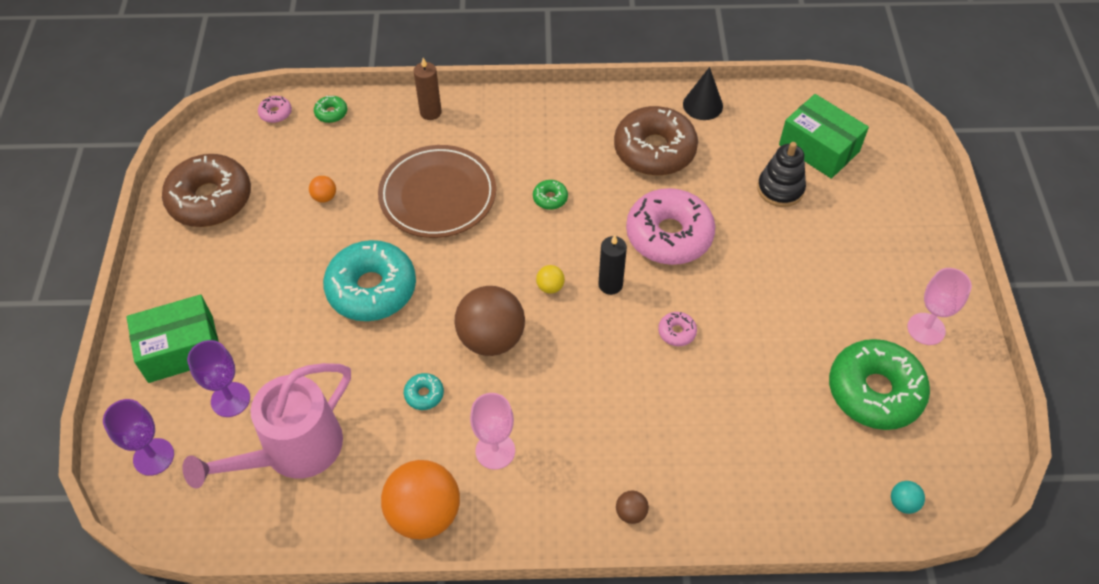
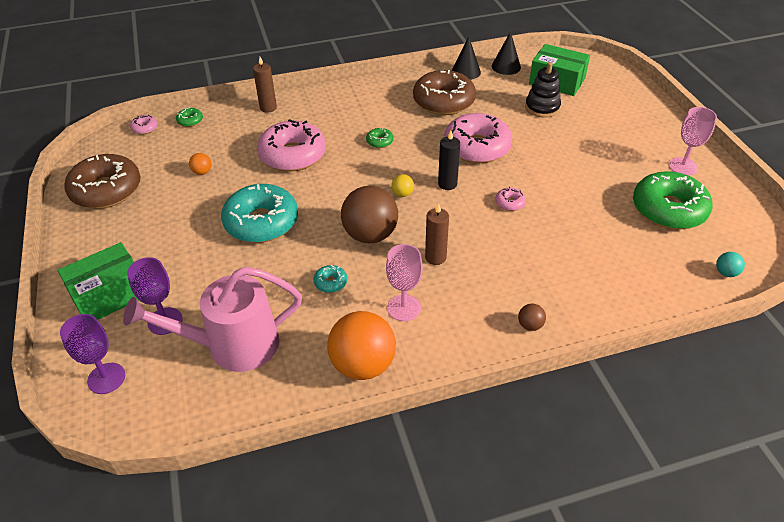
camera: 15 degrees left, 10 degrees down
(293, 451) = (233, 346): pink watering can -> pink watering can turned 45 degrees clockwise
(438, 195) = (292, 155): brown plate -> pink donut
(556, 390) = (435, 257): none -> brown candle
(760, 107) = (506, 66): none -> black cone

